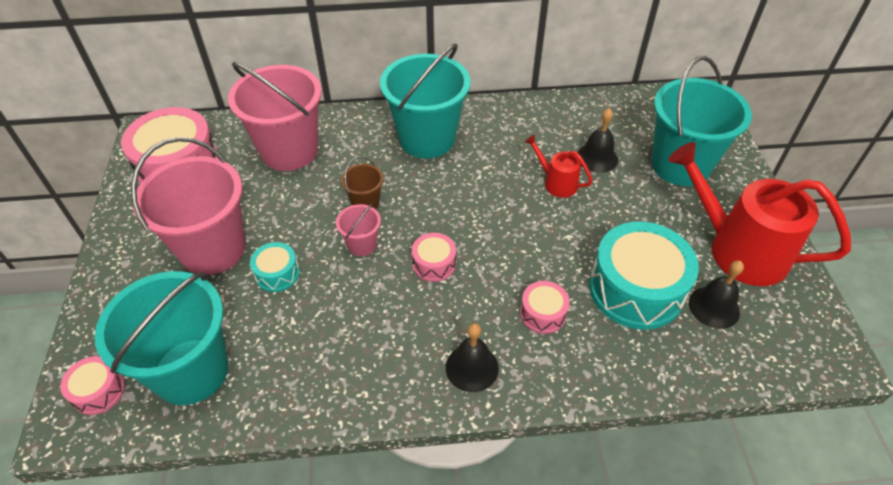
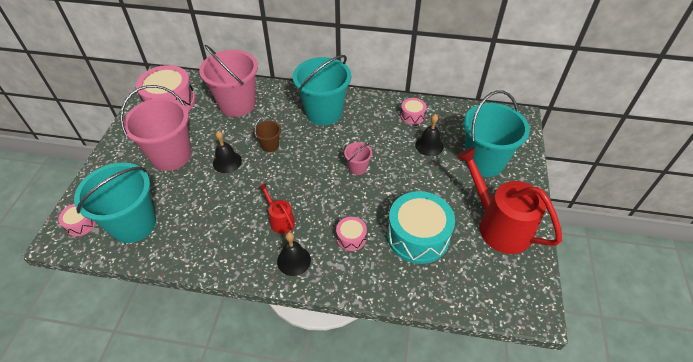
camera: 15 degrees right, 0 degrees up
(277, 273) = (202, 178): turquoise drum -> none
(362, 245) = (258, 171): pink bucket -> pink bucket (357, 168)
(434, 264) = (296, 192): pink drum -> pink drum (412, 115)
(556, 183) = (395, 156): red watering can -> red watering can (280, 220)
(714, 307) = (465, 259): black bell -> black bell (227, 162)

